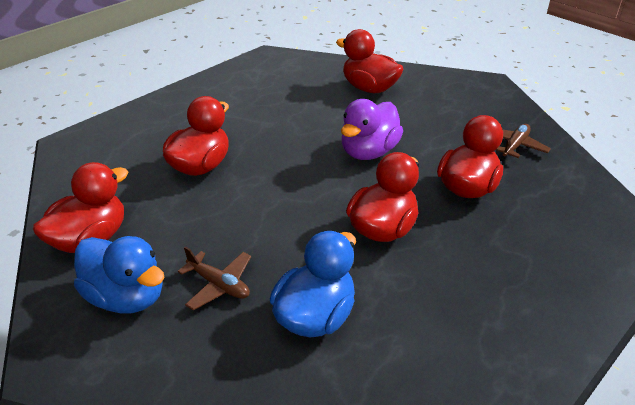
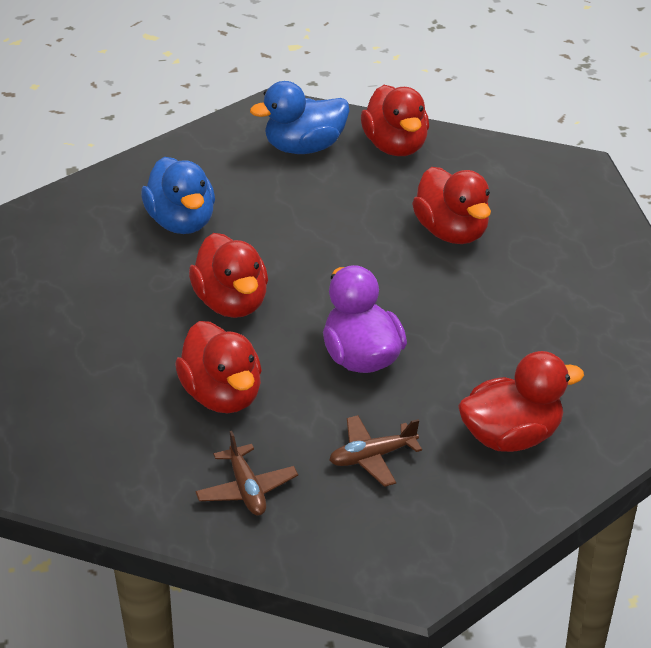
camera: 125 degrees right, 0 degrees up
(219, 285) = (268, 190): brown plane -> brown plane (372, 457)

